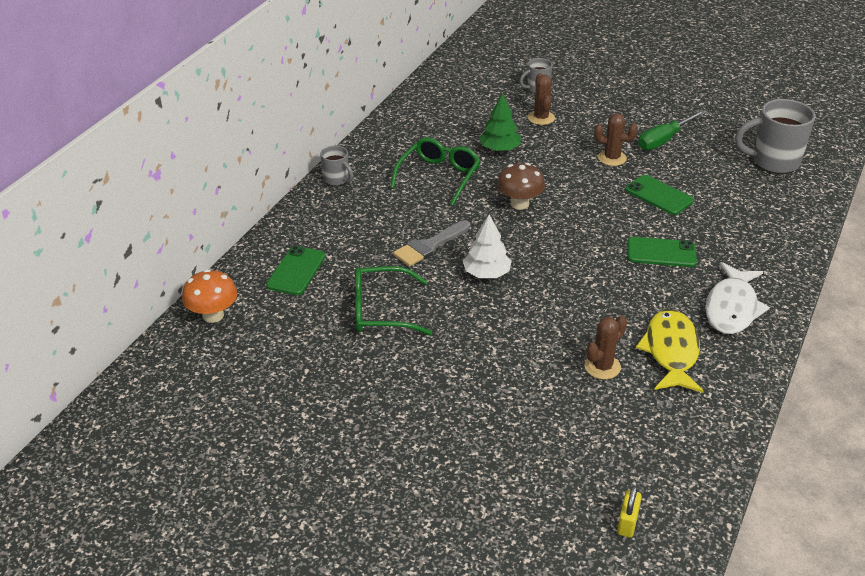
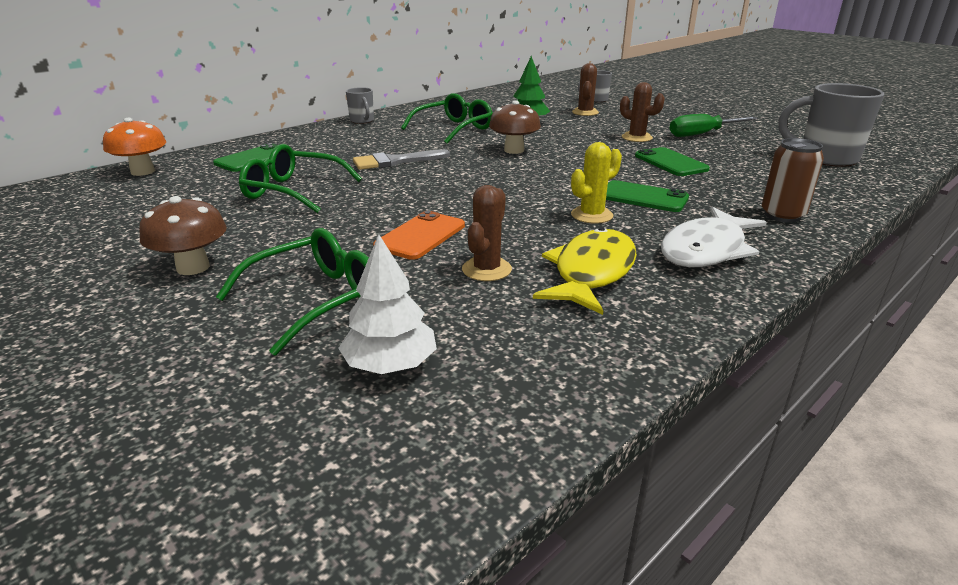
camera: 20 degrees right, 10 degrees down
(398, 420) = (193, 267): none -> brown mushroom
(486, 273) = (430, 184): white tree -> white tree (390, 365)
(514, 426) = (317, 299): none -> green glasses
(530, 342) = (420, 236): none -> orange phone
(602, 367) = (486, 269): brown cactus -> brown cactus turned 45 degrees counterclockwise
(627, 522) = (350, 448): yellow padlock -> none
(636, 286) = (591, 215): none -> yellow cactus
(767, 253) = (782, 215): none -> brown can

